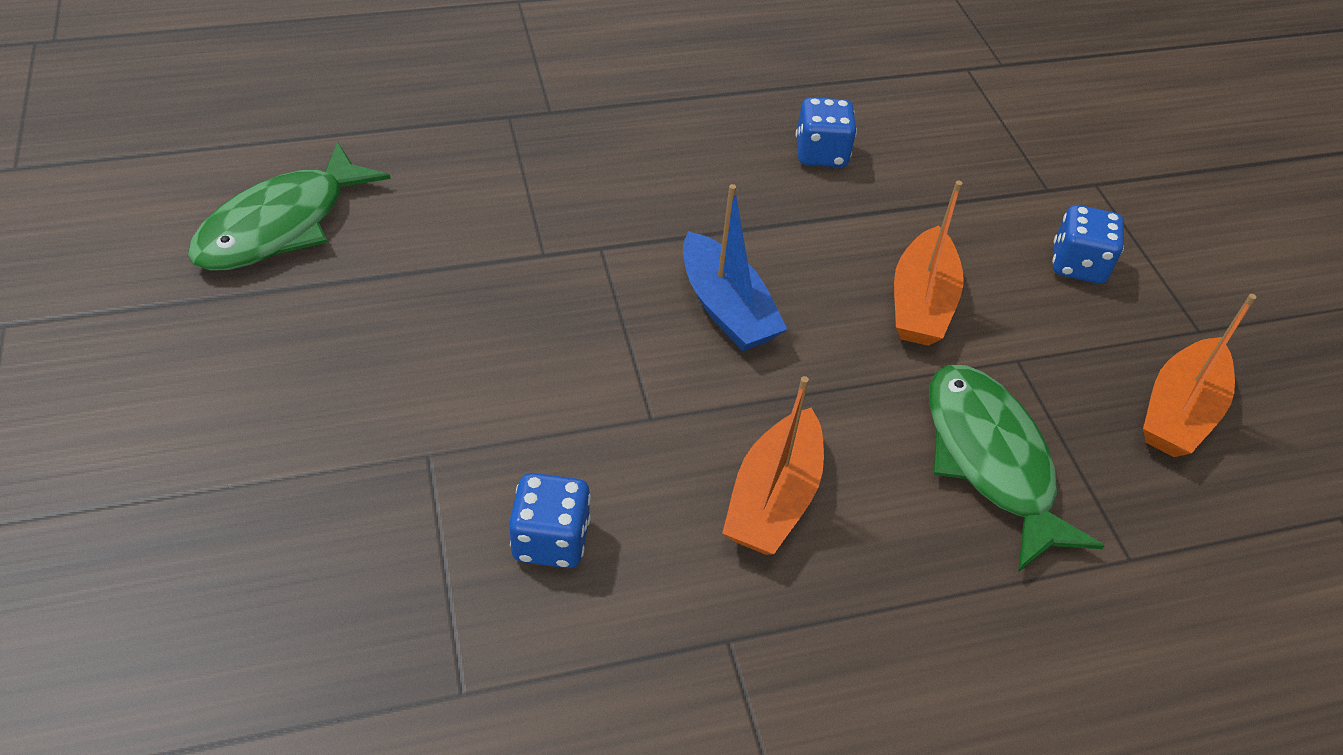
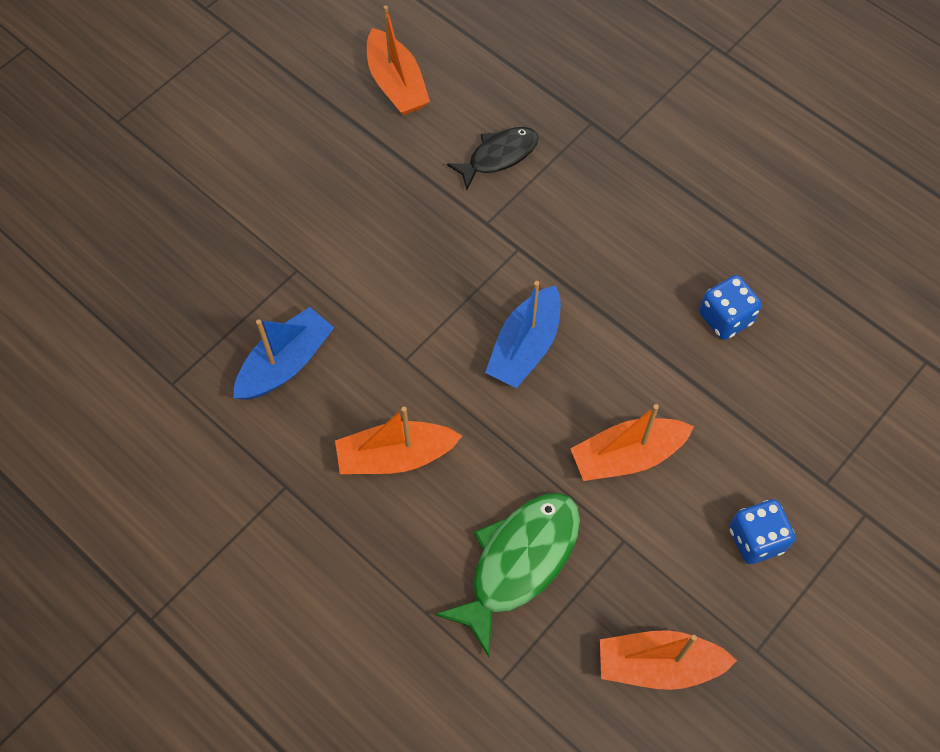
camera: 60 degrees right, 15 degrees up
(281, 225) = (396, 84): green fish -> orange boat
(471, 199) = (499, 156): none -> black fish
(551, 540) = (285, 363): blue dice -> blue boat

